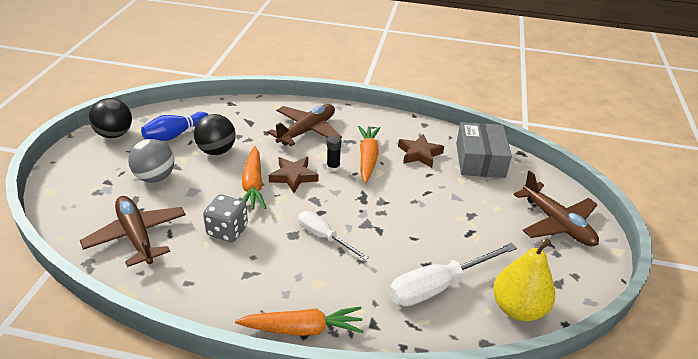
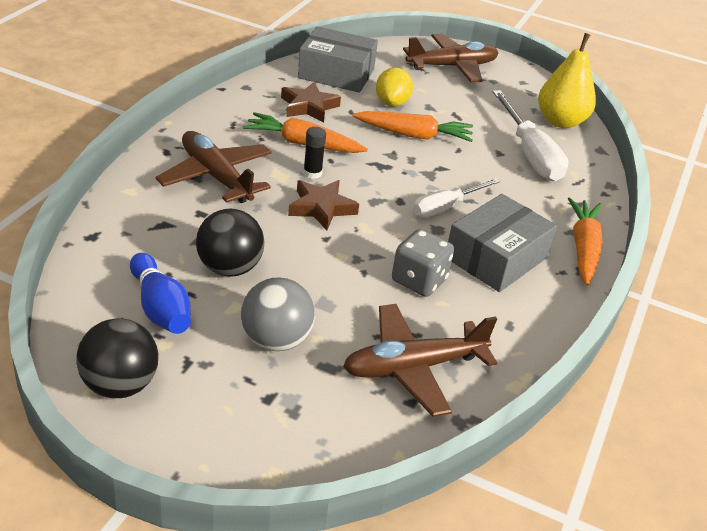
camera: 80 degrees left, 0 degrees up
(253, 185) = (329, 245): orange carrot -> orange carrot (414, 135)
(268, 270) = (496, 257): none -> grey box
(459, 193) = (392, 103): none -> yellow lemon

